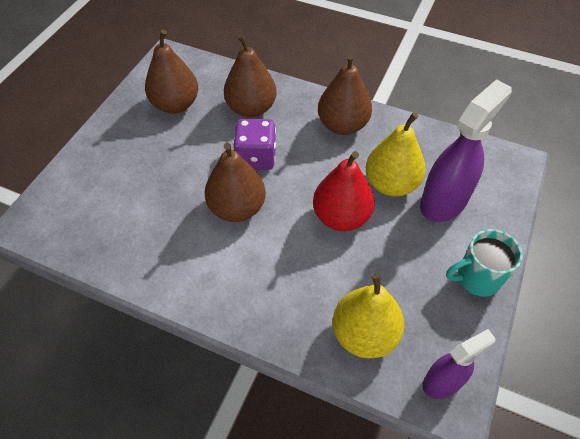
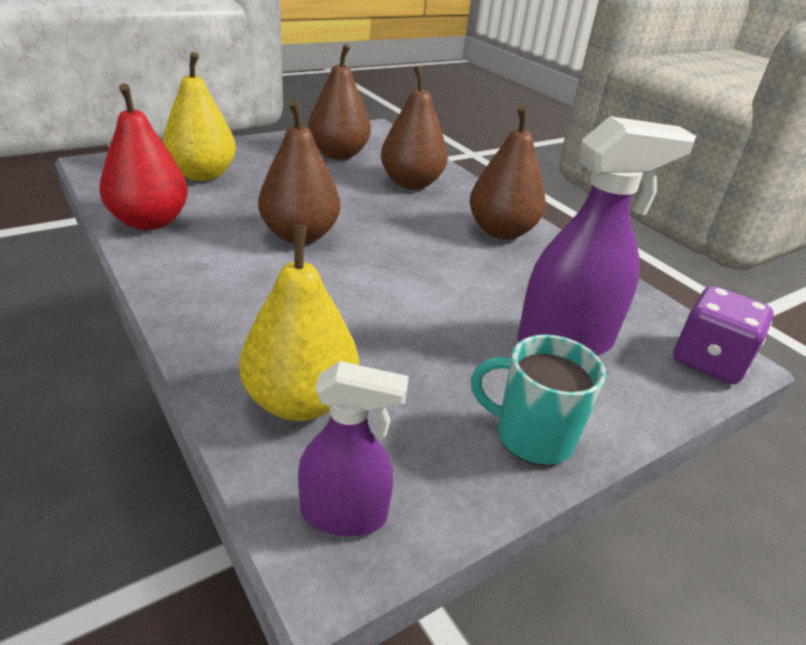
camera: 30 degrees right, 20 degrees down
(256, 157) = (370, 213): purple dice -> purple dice (709, 361)
(341, 217) = (408, 293): red pear -> red pear (149, 222)
(391, 184) = (506, 297): yellow pear -> yellow pear (202, 175)

